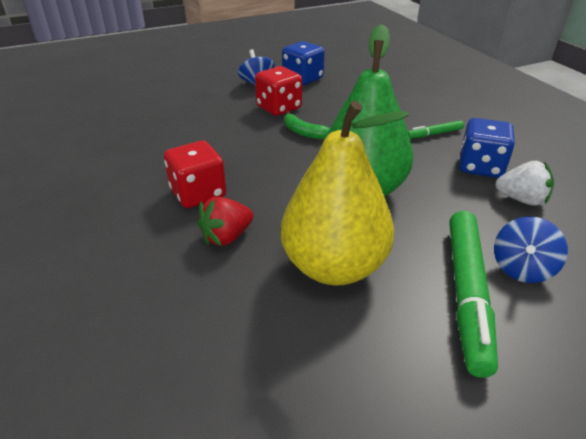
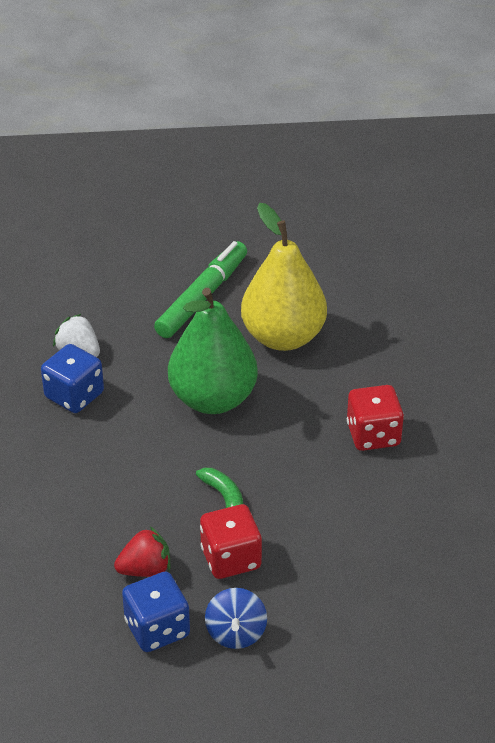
camera: 160 degrees left, 5 degrees up
(226, 237) = (358, 382): red strawberry -> red strawberry (145, 569)
(434, 134) = (74, 453): green marker -> none
(522, 268) = (146, 302): blue spinning top -> none

